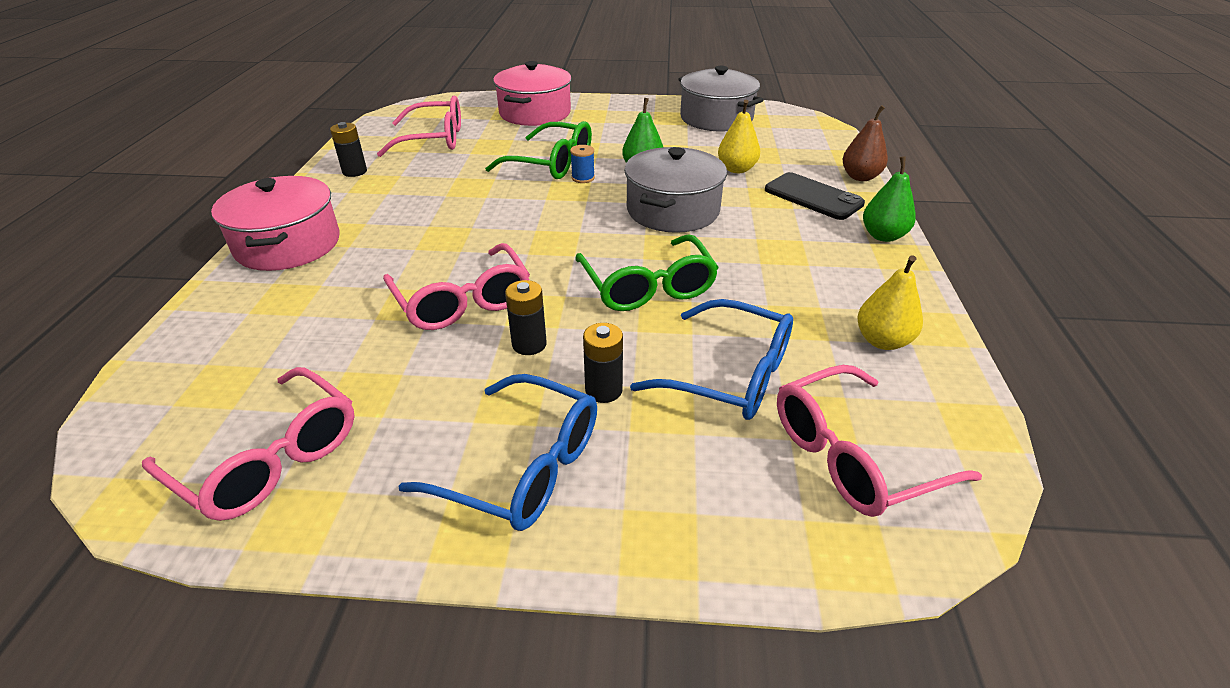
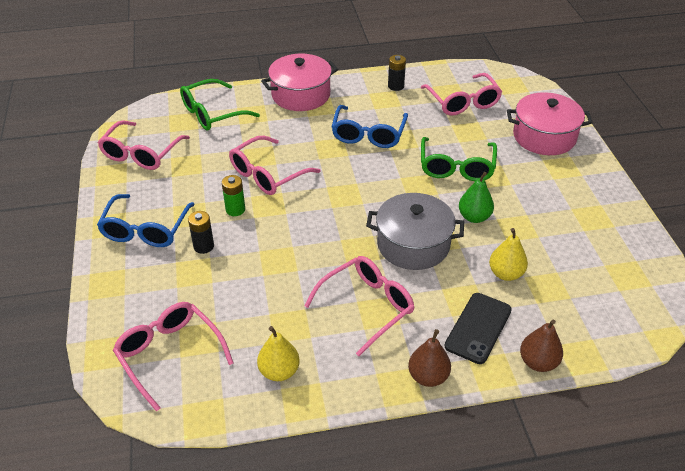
camera: 75 degrees right, 5 degrees up
(529, 344) = (235, 210): black battery -> green battery
(583, 178) = (441, 188): blue spool -> none
(648, 287) = (306, 247): green glasses -> green glasses (212, 113)
(716, 118) = (612, 248): grey pot -> none
(730, 375) = (227, 296): blue glasses -> blue glasses (368, 134)
(771, 257) = (367, 306): none -> pink glasses
(883, 236) = (428, 376): green pear -> brown pear

